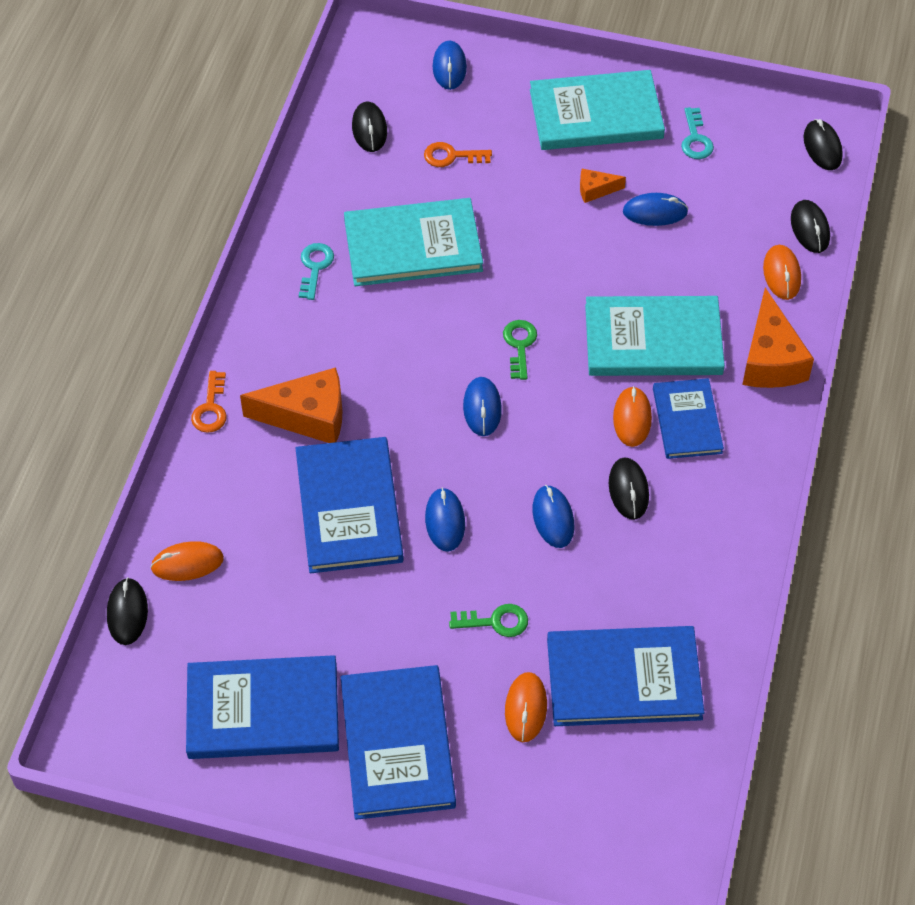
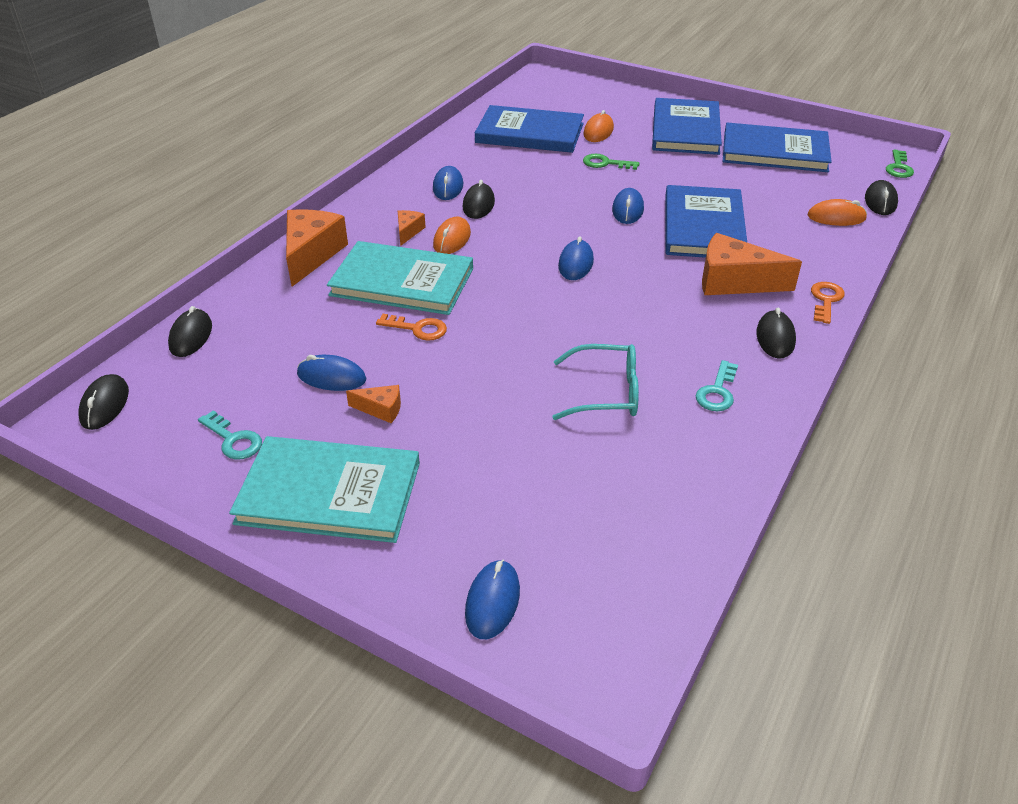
camera: 165 degrees left, 15 degrees down
(369, 129) = (628, 533): black mouse -> black mouse (775, 337)
(413, 245) = (605, 393): turquoise book -> turquoise glasses
(451, 156) = (531, 477): orange key -> orange key (418, 329)
(519, 345) = (525, 297): green key -> green key (898, 167)
(553, 518) = (543, 200): blue mouse -> blue mouse (448, 187)
(687, 420) = (408, 231): blue book -> orange cheese
(695, 139) = (233, 440): turquoise key -> turquoise key turned 120 degrees clockwise
(781, 274) = (250, 307): orange mouse -> none

